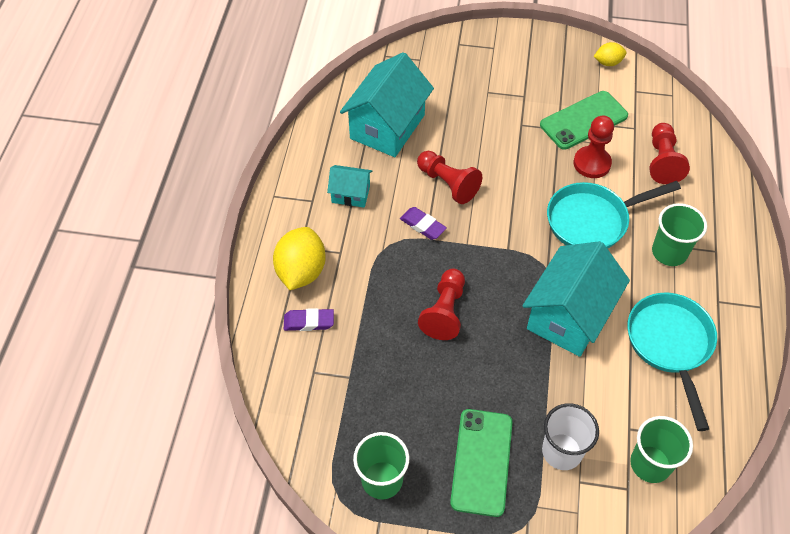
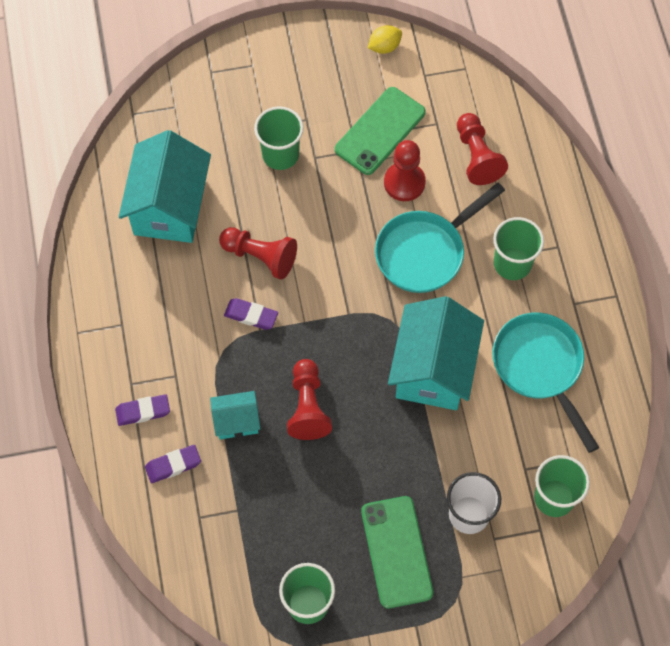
camera: 20 degrees left, 10 degrees up
(301, 271) = (143, 411): yellow lemon -> purple eraser
(350, 194) = (160, 303): turquoise house -> turquoise house (236, 421)
(493, 115) = (280, 154): none -> green cup

